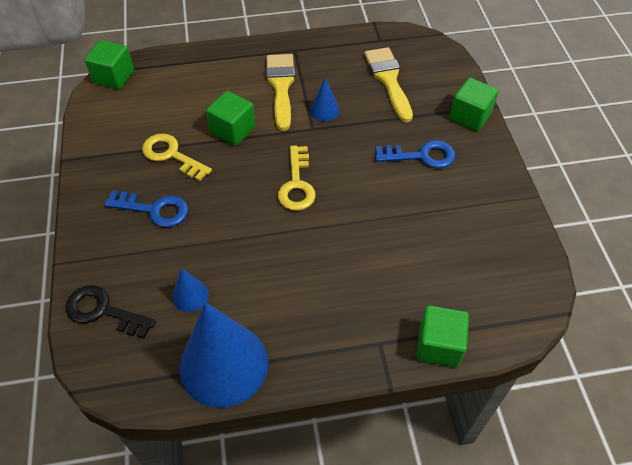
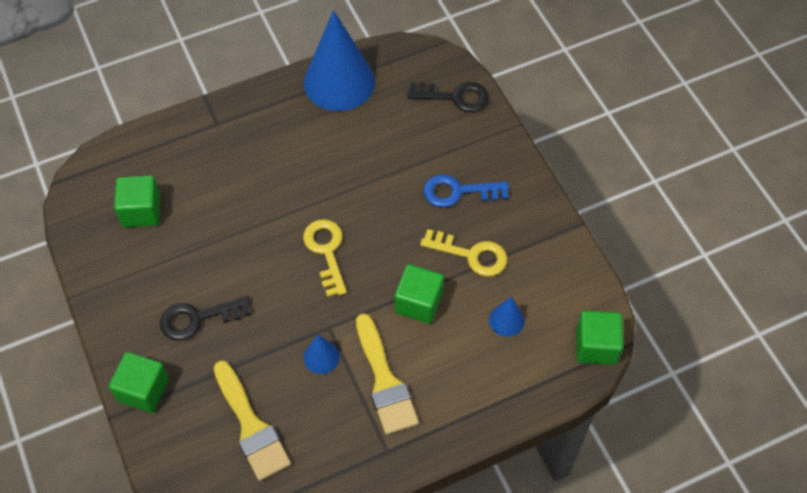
camera: 165 degrees right, 5 degrees up
(190, 295) = (388, 124): blue cone -> blue cone (506, 320)
(421, 156) = (198, 318): blue key -> black key
(438, 345) = (167, 132): green cube -> green cube (141, 211)

